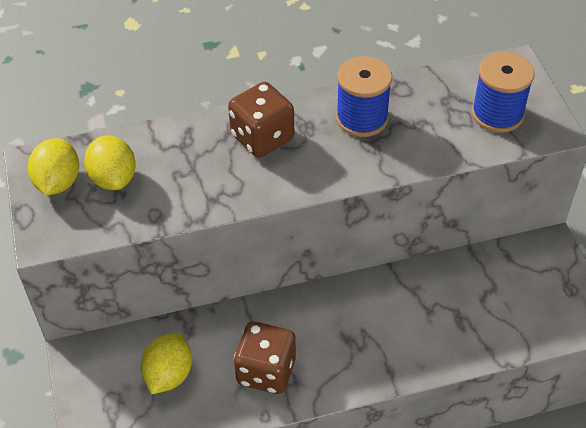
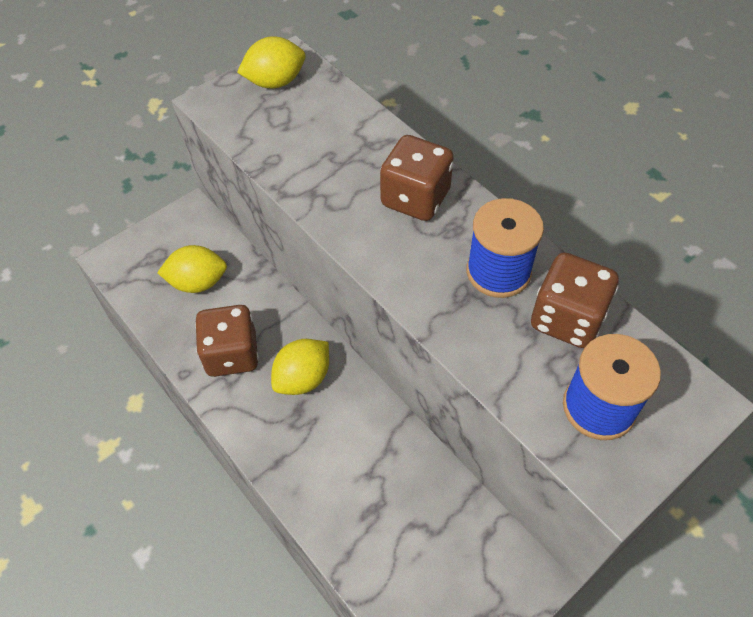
camera: 65 degrees right, 5 degrees up
(113, 178) = (299, 114): yellow lemon -> yellow lemon (303, 378)
(422, 100) = (567, 319): none -> brown dice

